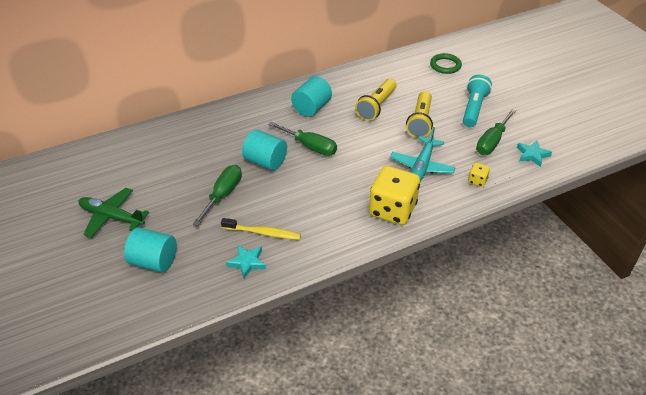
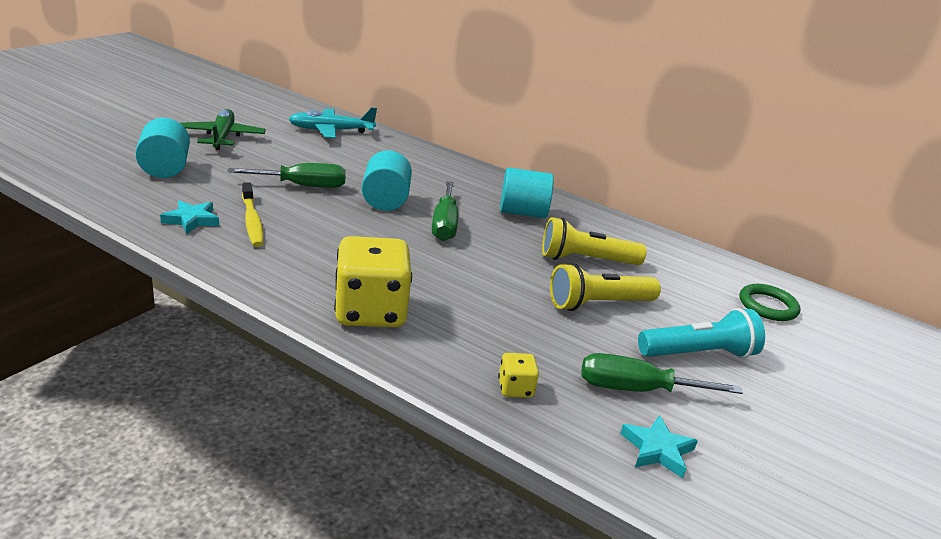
camera: 55 degrees right, 15 degrees down
(422, 166) = (495, 323): turquoise plane -> turquoise plane (331, 131)

